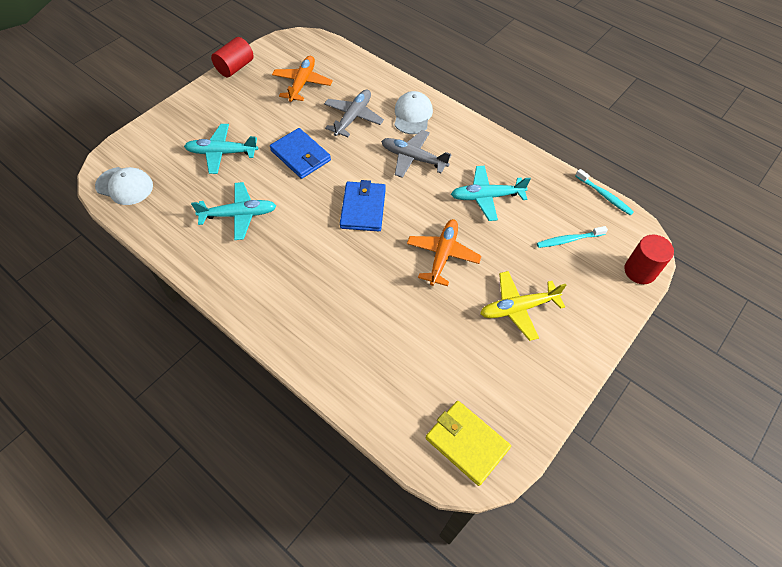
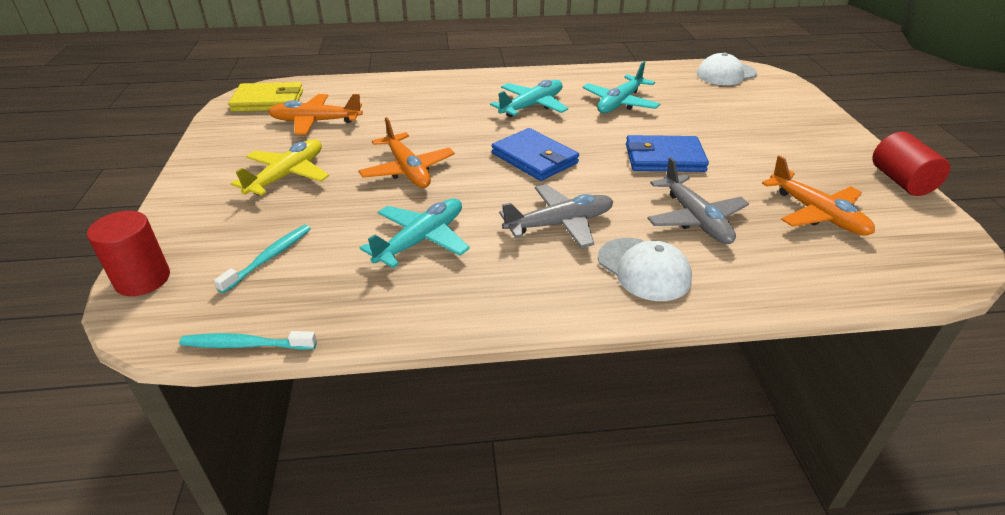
camera: 135 degrees right, 20 degrees down
(222, 153) = (723, 122): turquoise plane -> turquoise plane (532, 106)
(454, 368) = (315, 122): none -> orange plane

